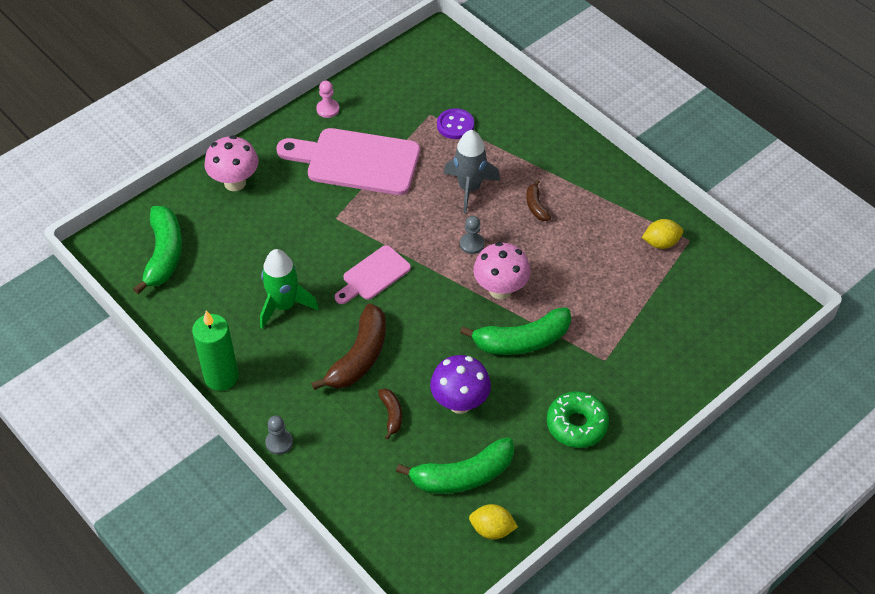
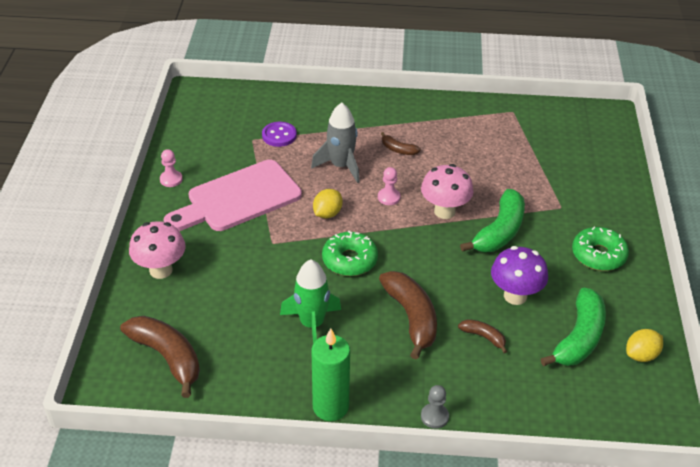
camera: 45 degrees left, 10 degrees down
(164, 255) = (167, 357): green banana -> brown banana
(373, 275) = (349, 260): pink cutting board -> green donut
(472, 244) = (389, 197): grey pawn -> pink pawn
(661, 243) = (500, 123): yellow lemon -> yellow lemon (327, 214)

